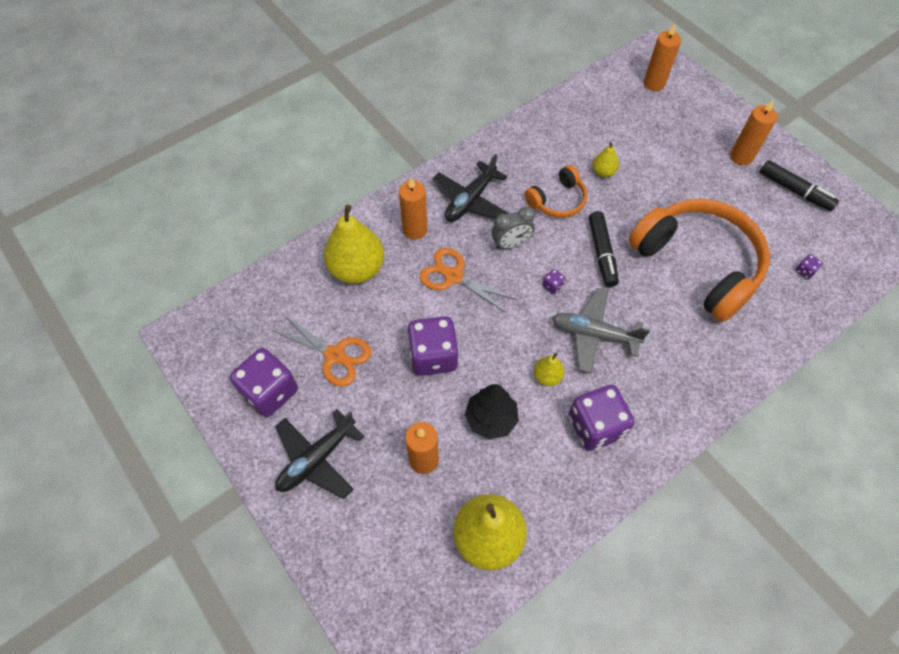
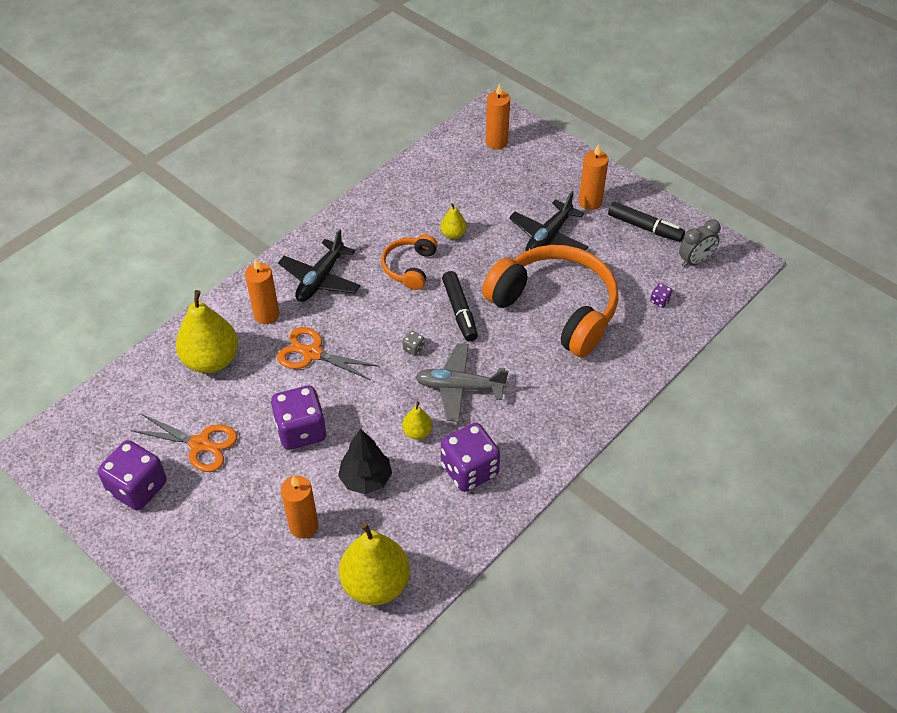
camera: 10 degrees left, 10 degrees down
(317, 459) = (195, 542): black plane -> black plane (548, 237)
(511, 244) = (367, 315): grey clock -> grey clock (695, 261)
(552, 286) = (413, 348): purple dice -> grey dice
(557, 200) = (410, 267): orange headphones -> orange headphones turned 150 degrees clockwise

